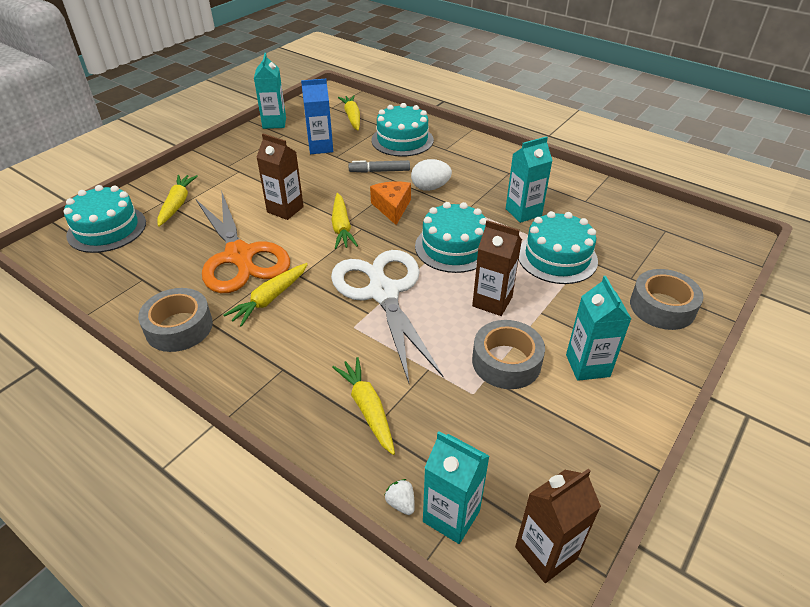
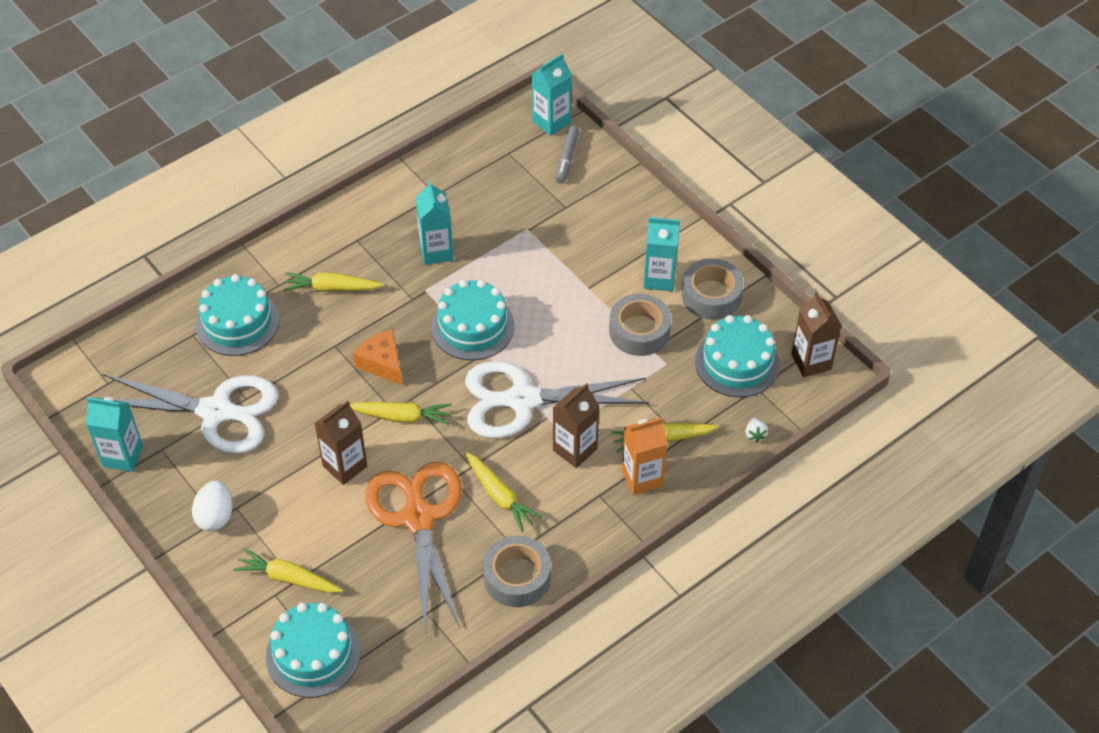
camera: 75 degrees left, 10 degrees up
(239, 256) = (418, 518): orange scissors -> orange scissors turned 90 degrees counterclockwise
(311, 400) = (642, 478): none -> orange carton
(320, 147) = (216, 411): blue carton -> white scissors
(352, 117) = (150, 364): yellow carrot -> yellow carrot (332, 288)
(379, 171) = (301, 360): grey marker -> grey marker (567, 159)
(392, 208) = (382, 363): orange cheese -> orange cheese turned 45 degrees clockwise
(401, 503) = (755, 435): white strawberry -> white strawberry turned 75 degrees counterclockwise
(430, 187) = (357, 319): white egg -> white egg (215, 516)
(451, 516) = (772, 407): turquoise carton -> turquoise carton (551, 122)
(492, 302) = (563, 319): brown carton -> brown carton (575, 449)
(557, 257) = (518, 250): turquoise cake -> turquoise cake (737, 362)
(662, 307) = (609, 202): grey tape -> grey tape (711, 295)

